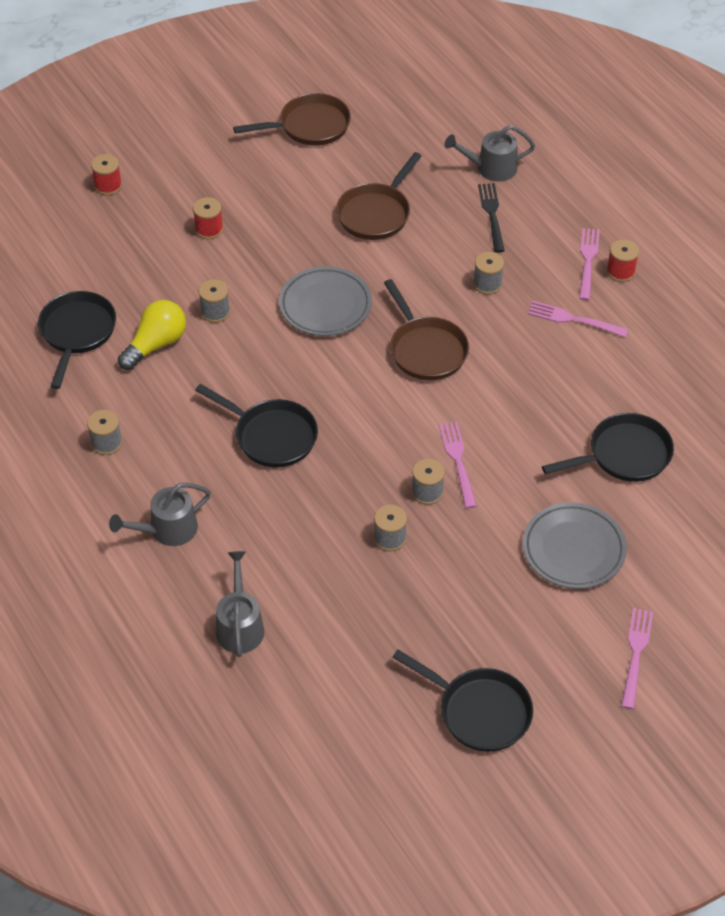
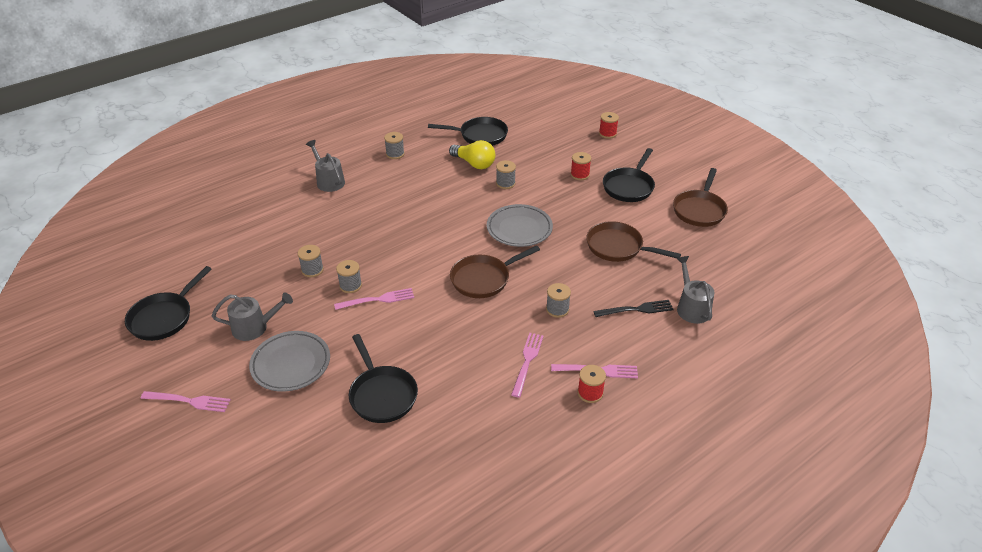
camera: 85 degrees right, 10 degrees down
(240, 626) = (254, 213): grey watering can -> grey watering can (254, 327)
(271, 436) = (400, 214): black pan -> black pan (629, 187)
(309, 126) = (699, 210): brown pan -> brown pan turned 45 degrees clockwise

